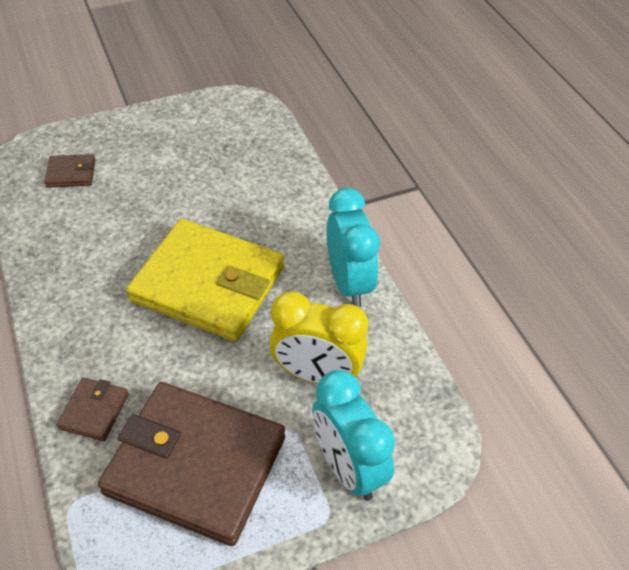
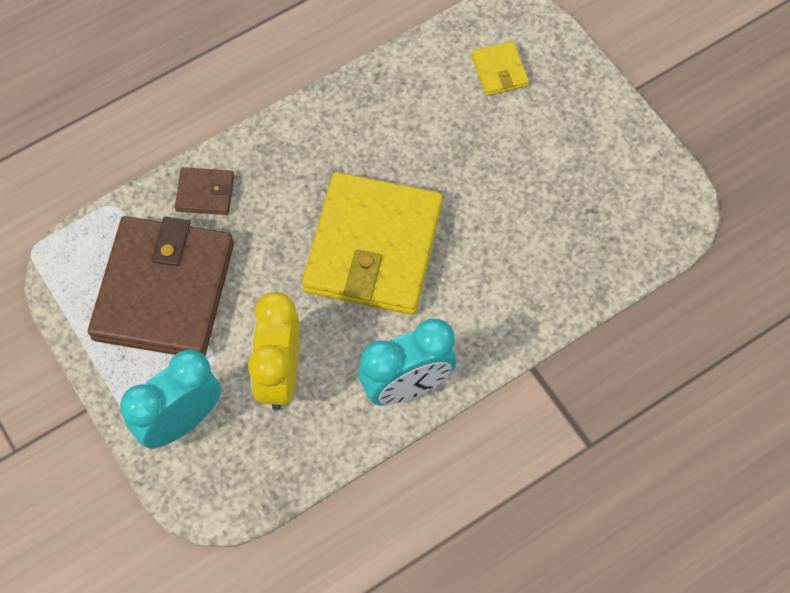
camera: 80 degrees right, 15 degrees up
(71, 173) = (499, 71): brown wallet -> yellow wallet

